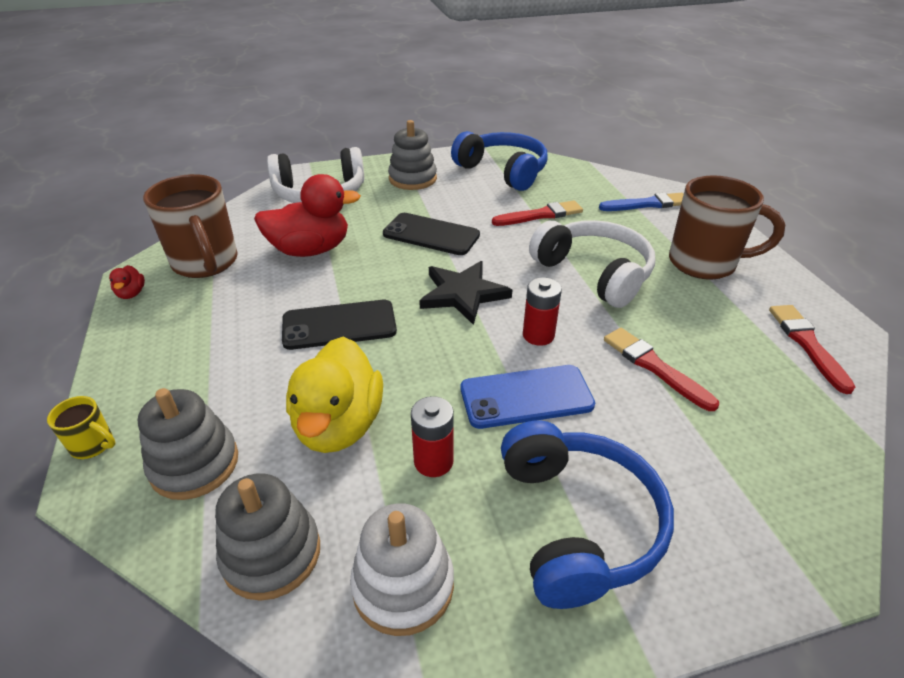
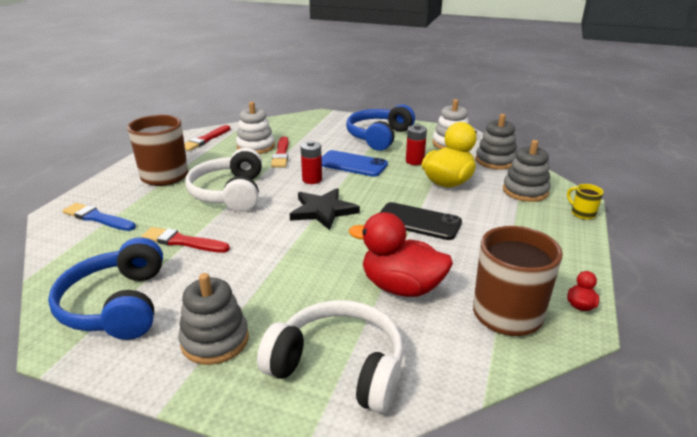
camera: 145 degrees left, 10 degrees down
(431, 234) = (288, 260): black phone -> none
(716, 365) = (256, 147): none -> white stacking toy

